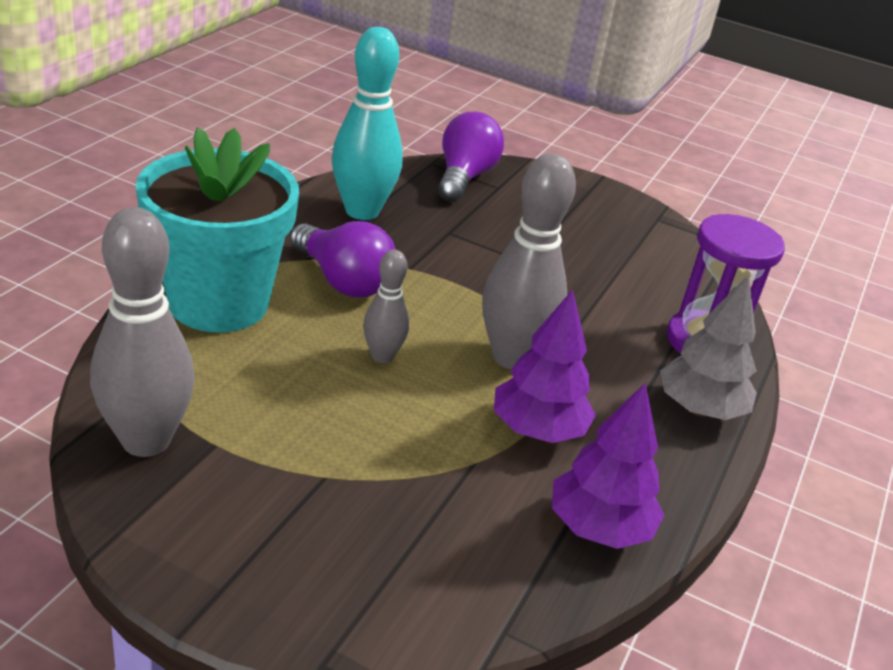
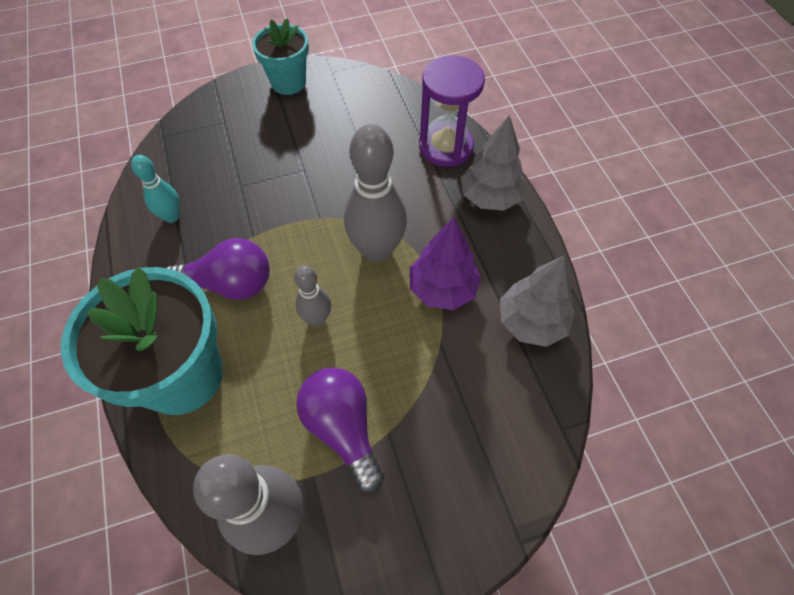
camera: 40 degrees left, 25 degrees up
(362, 211) = (172, 216): turquoise bowling pin -> turquoise bowling pin, size x0.54
(464, 177) = (195, 131): purple light bulb -> purple light bulb (343, 428)
(599, 528) = (531, 322): purple tree -> grey tree
(601, 200) = (288, 82): none -> turquoise flower pot

